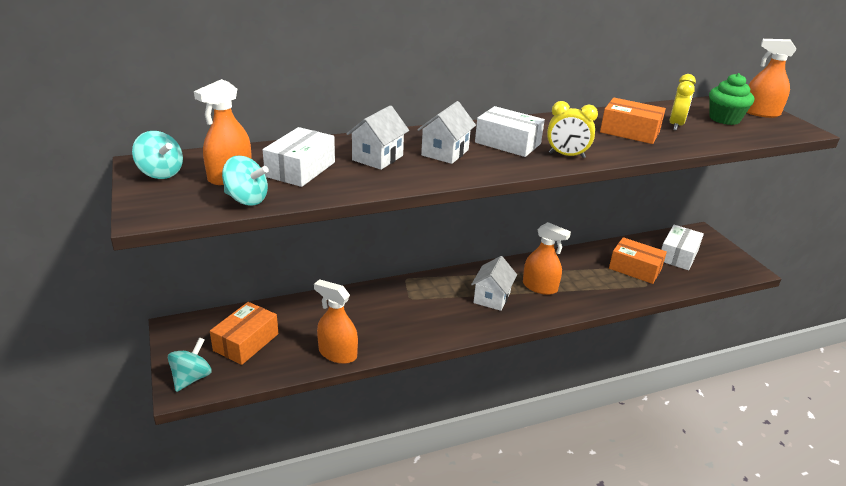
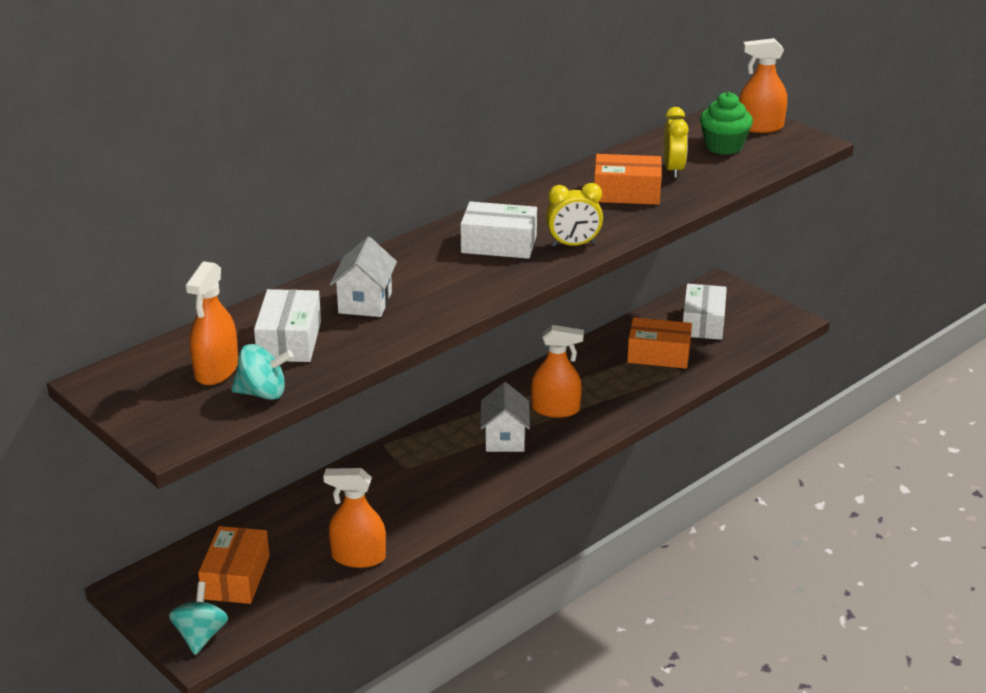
camera: 20 degrees left, 0 degrees up
(161, 173) = (131, 388): turquoise spinning top -> none
(445, 152) = (436, 275): white house -> none

